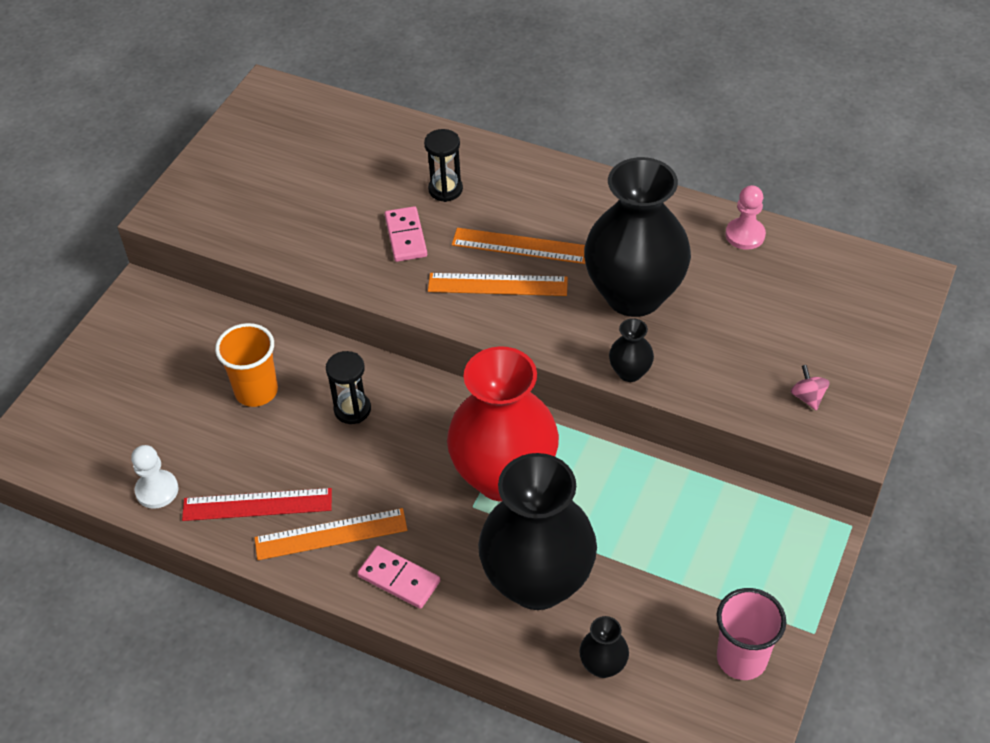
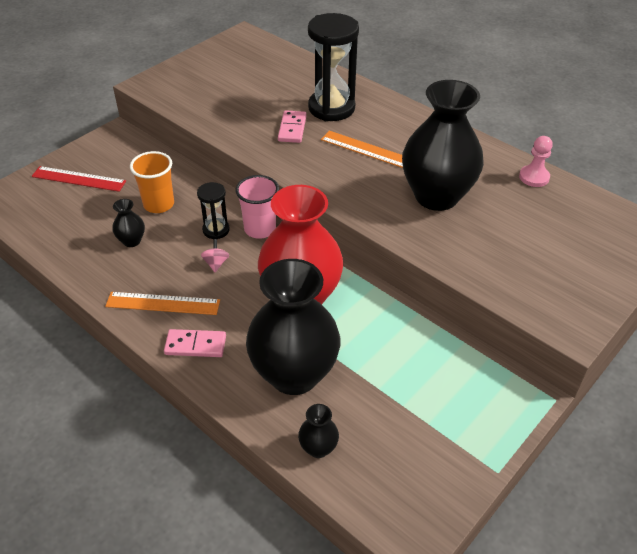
camera: 15 degrees right, 5 degrees down
(157, 490) = (64, 247): white pawn -> none
(257, 504) = (123, 272): red ruler -> red ruler (78, 179)
(399, 579) = (195, 345): pink domino -> pink domino turned 45 degrees counterclockwise
(445, 189) = (331, 108): black hourglass -> black hourglass, size x1.93
(497, 285) = (341, 169): orange ruler -> none
(630, 372) = (413, 244): black vase -> black vase (132, 241)
(741, 658) = (430, 475): pink cup -> pink cup (260, 229)
(807, 397) = (545, 292): pink spinning top -> pink spinning top (216, 263)

